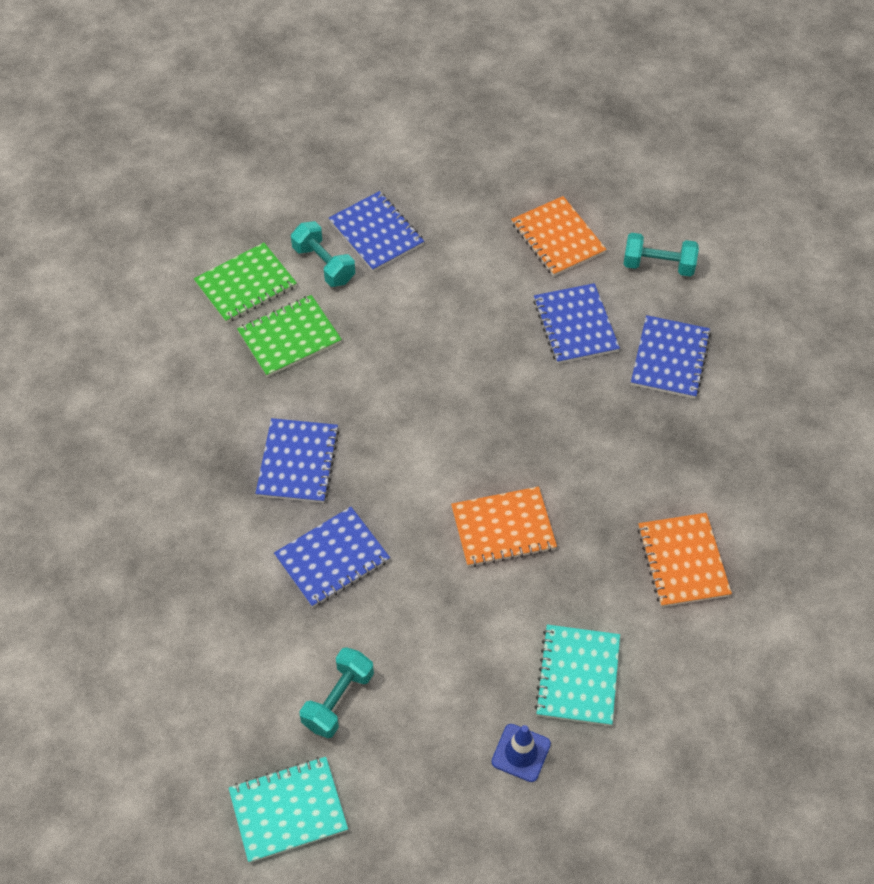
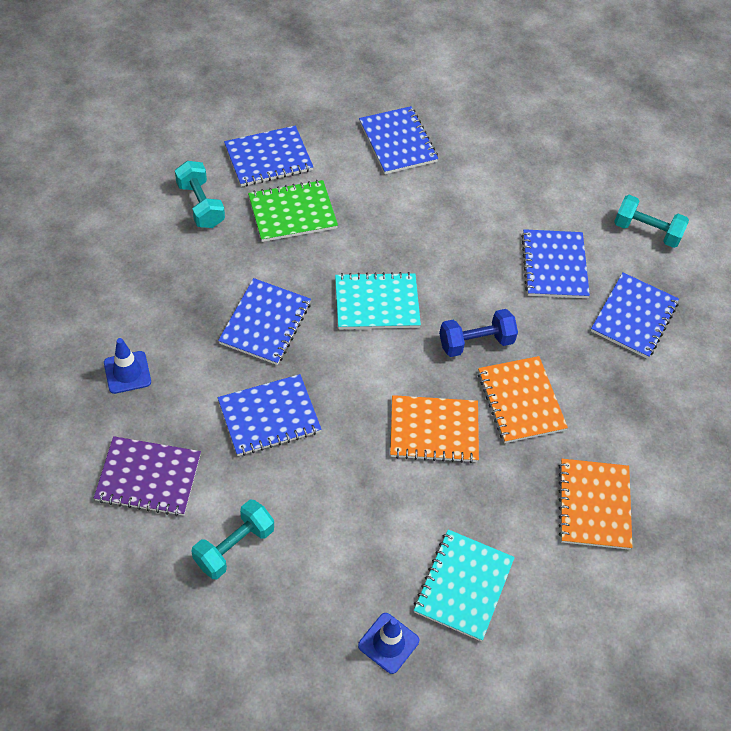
camera: 10 degrees right, 0 degrees up
(171, 551) = (127, 372): none -> blue traffic cone
(228, 654) = (148, 477): none -> purple notebook
(246, 285) = (268, 158): green notebook -> blue notebook
(288, 810) = (156, 636): turquoise notebook -> turquoise notebook (377, 303)
(324, 265) = (343, 158): turquoise dumbbell -> turquoise dumbbell (200, 205)
(519, 426) = (475, 342): none -> blue dumbbell
(557, 238) = (560, 185): orange notebook -> orange notebook (521, 401)

